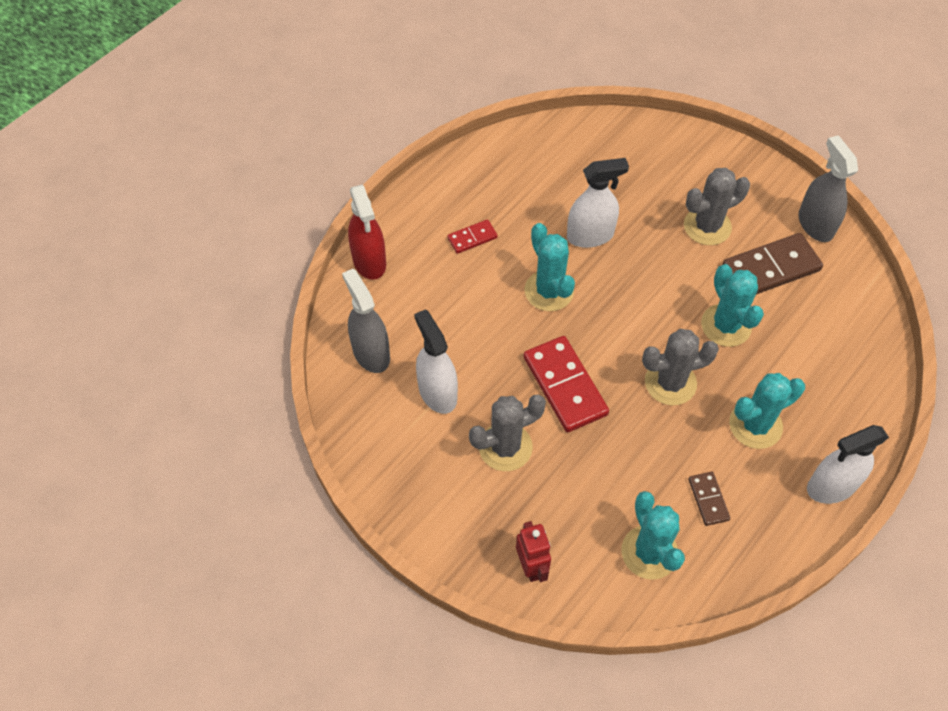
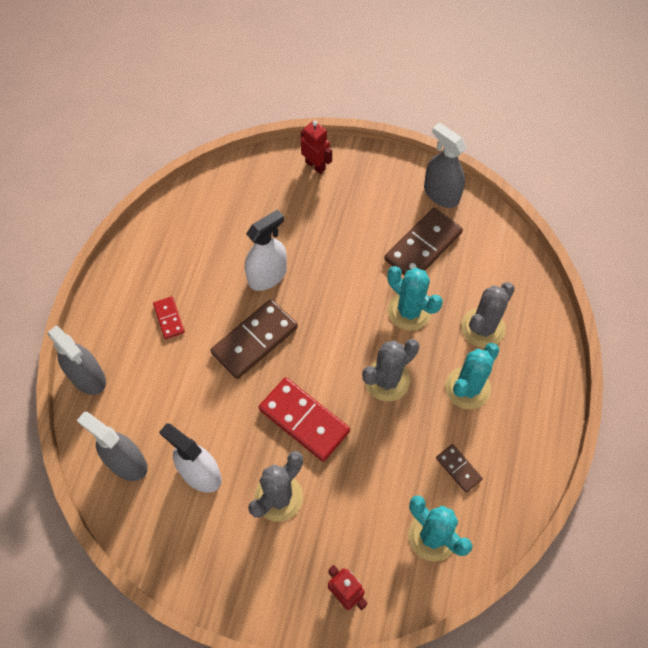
camera: 25 degrees left, 5 degrees up
(369, 261) = (88, 377): red spray bottle -> grey spray bottle
(472, 238) = (169, 318): red domino -> red domino turned 60 degrees counterclockwise
(549, 291) = (254, 340): turquoise cactus -> brown domino
(689, 149) = (315, 165): none -> red robot
(707, 226) = (358, 229): grey cactus -> grey cactus (482, 328)
(831, 486) = (545, 414): white spray bottle -> none

